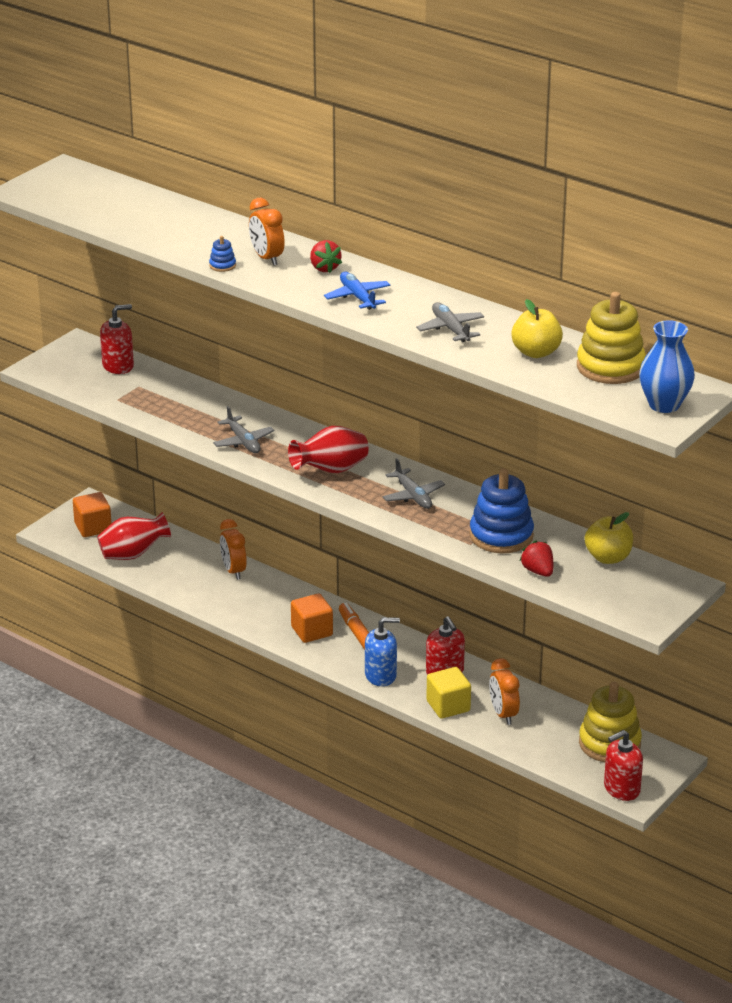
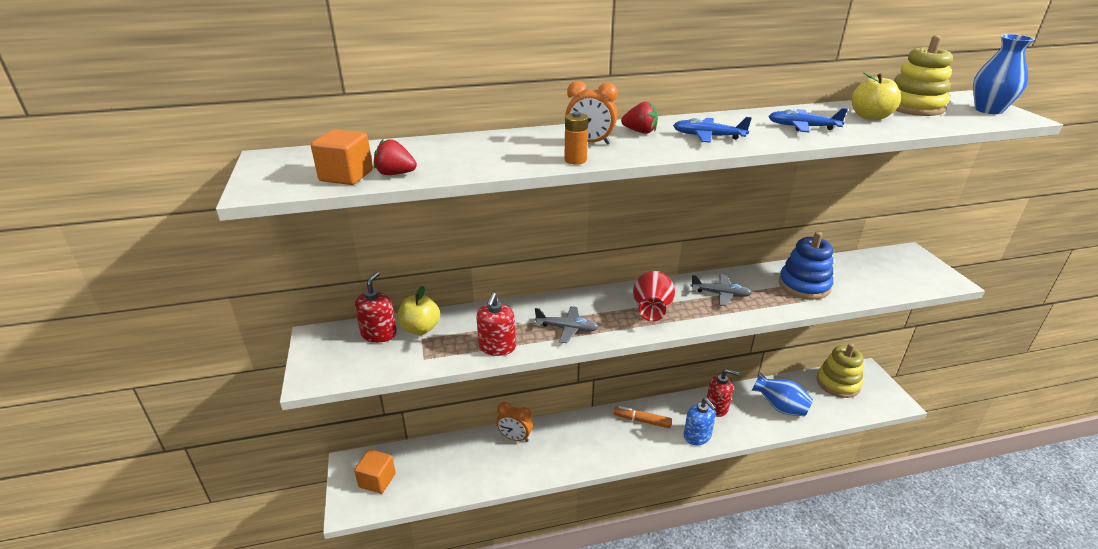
camera: 50 degrees left, 0 degrees up
(133, 554) = (436, 478): red vase -> none
(222, 265) = (575, 160): blue stacking toy -> orange battery
(312, 631) = (620, 440): orange cube -> orange cube (346, 176)
(380, 675) = (697, 436): blue soap dispenser -> blue soap dispenser turned 120 degrees clockwise
(448, 706) = (754, 425): yellow cube -> none
(451, 329) = (803, 127): grey plane -> blue plane
(503, 714) = (779, 407): orange clock -> blue vase
(538, 571) = (862, 292): red strawberry -> red strawberry (395, 174)
(608, 558) = (861, 263): yellow apple -> yellow apple (420, 329)
(621, 789) = (887, 403): red soap dispenser -> red soap dispenser (497, 347)

